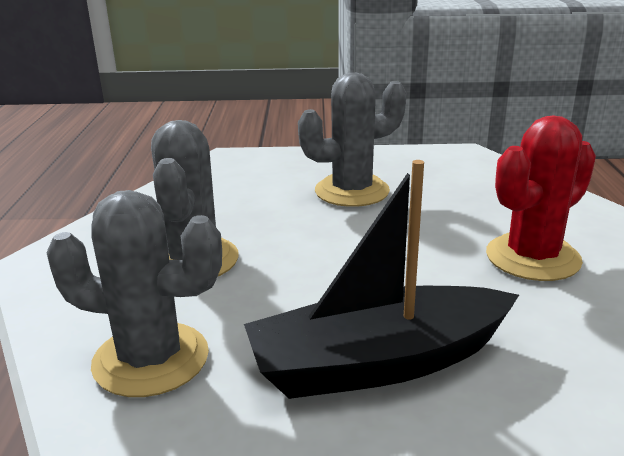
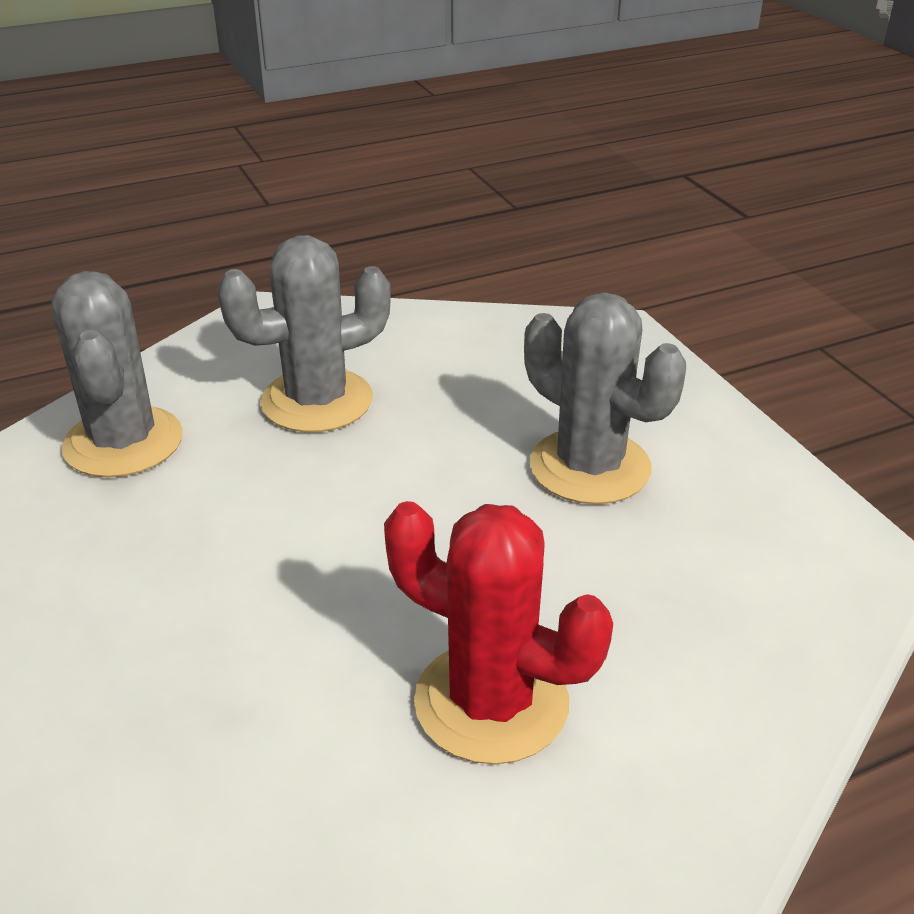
camera: 65 degrees right, 10 degrees up
(378, 363) = (163, 596): black boat -> none

